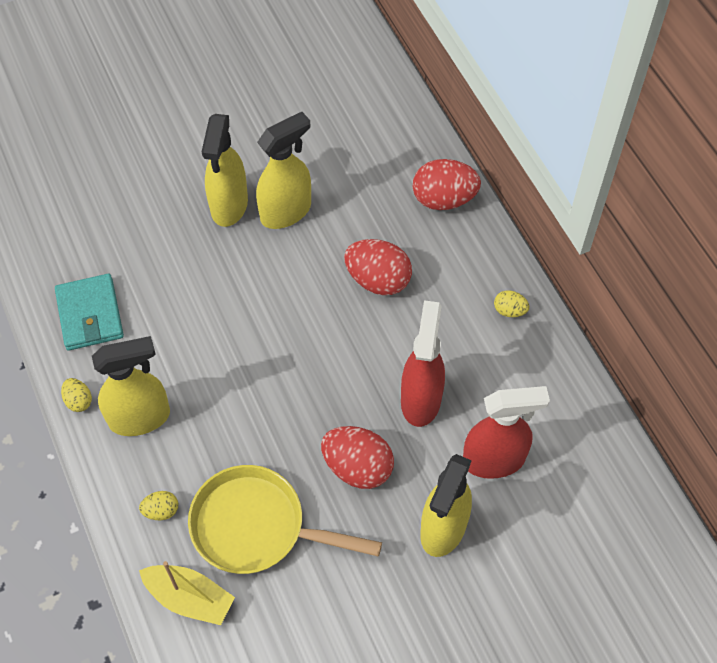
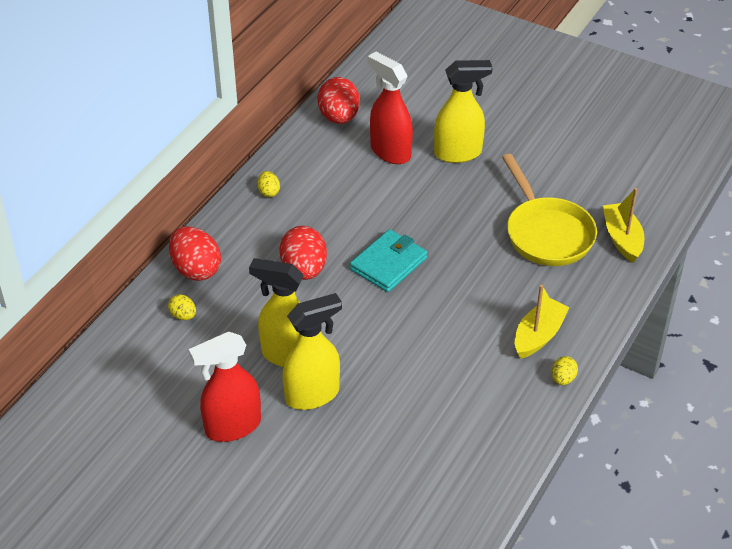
camera: 125 degrees left, 15 degrees down
(90, 314) = (491, 420): turquoise wallet -> turquoise wallet (388, 264)
(140, 417) = (538, 335): yellow spray bottle -> yellow boat
(161, 511) = (587, 284): yellow egg -> yellow egg (183, 315)
(357, 467) = (458, 208): red egg -> red egg (339, 117)
(421, 399) = (380, 203): red spray bottle -> red spray bottle (232, 427)

